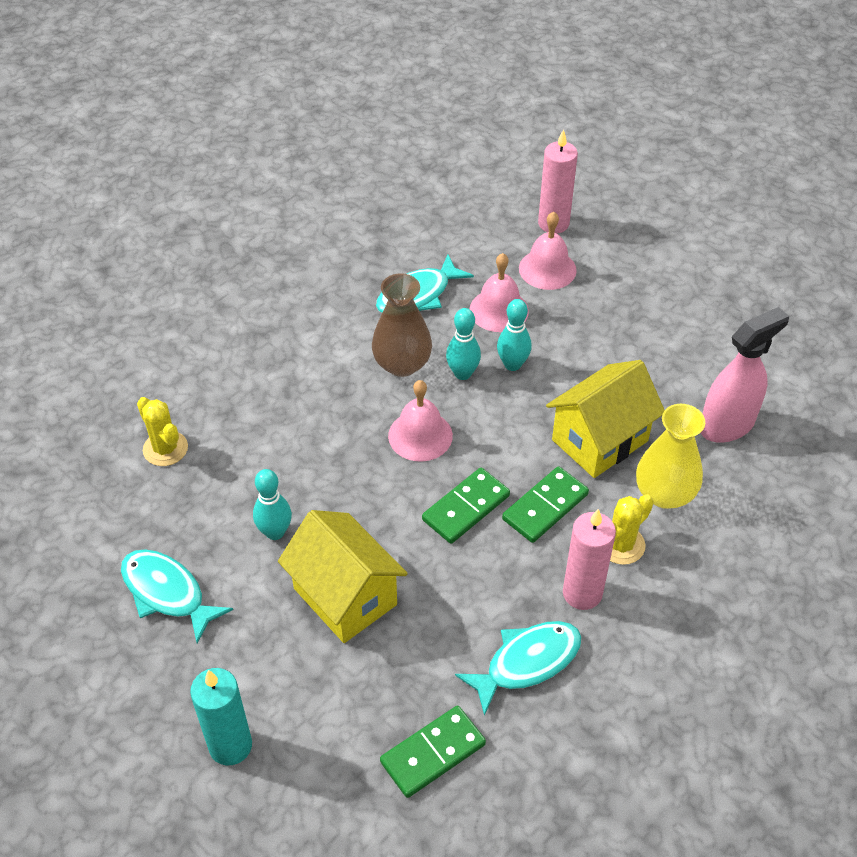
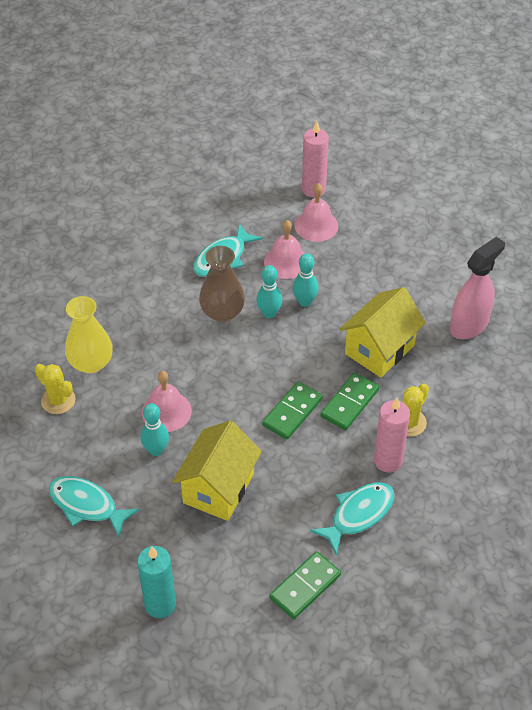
camera: 10 degrees left, 0 degrees up
(345, 596) = (218, 488): yellow house -> yellow house turned 75 degrees clockwise
(420, 435) = (247, 364): pink bell -> pink bell (166, 411)
(664, 494) = (433, 381): yellow vase -> yellow vase (91, 363)

